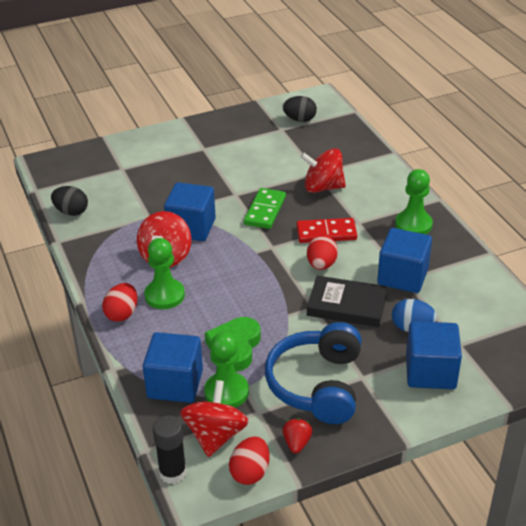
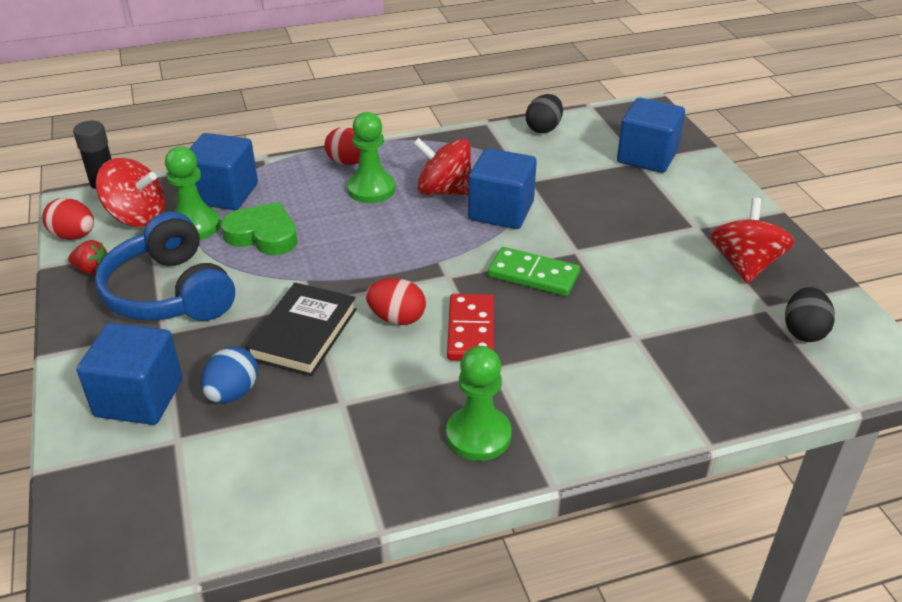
camera: 95 degrees right, 0 degrees up
(317, 385) = (170, 293): blue headphones -> blue headphones turned 135 degrees counterclockwise
(323, 187) = (592, 339): red spinning top -> red spinning top (745, 265)
(402, 276) = (347, 400): blue cube -> blue cube (647, 157)

